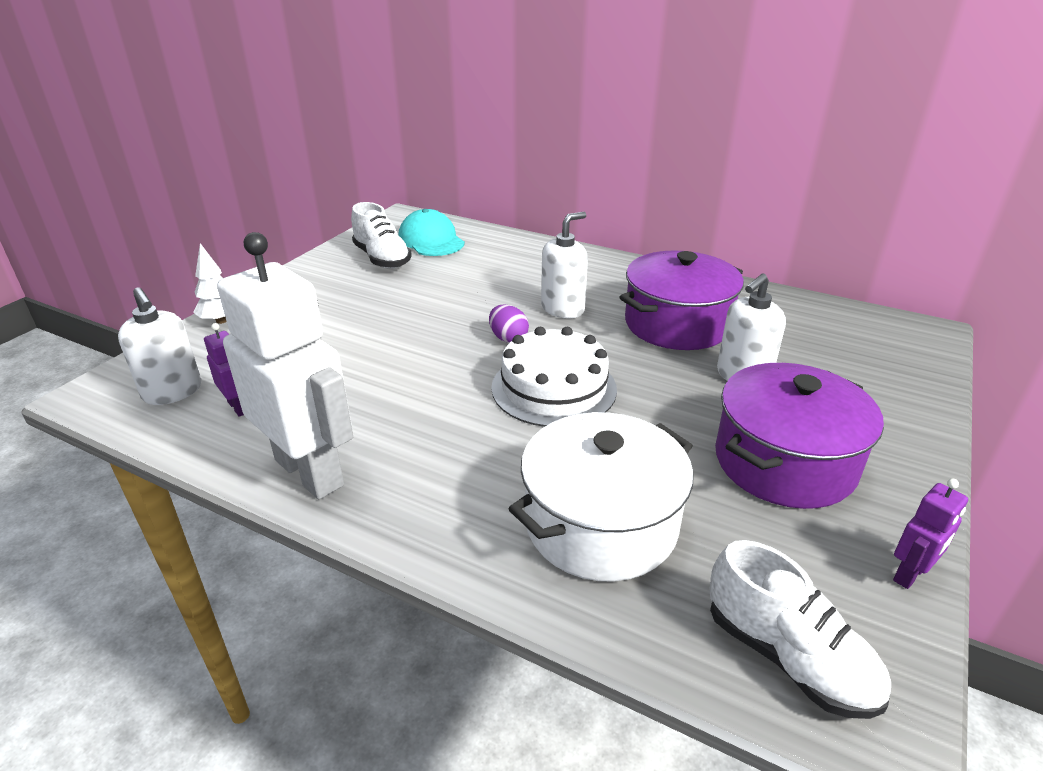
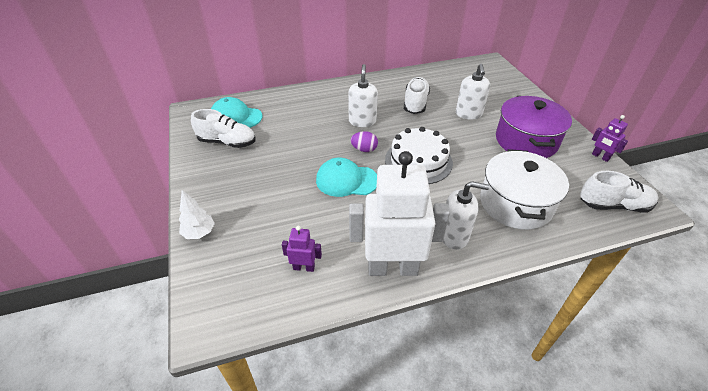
camera: 45 degrees left, 10 degrees up
(172, 392) = (252, 288): white soap dispenser -> white soap dispenser (454, 236)
(429, 357) = (346, 180): none -> turquoise cap
(677, 324) = (415, 103): purple pot -> white shoe
(910, 574) = (600, 157): purple robot -> purple robot turned 135 degrees clockwise

